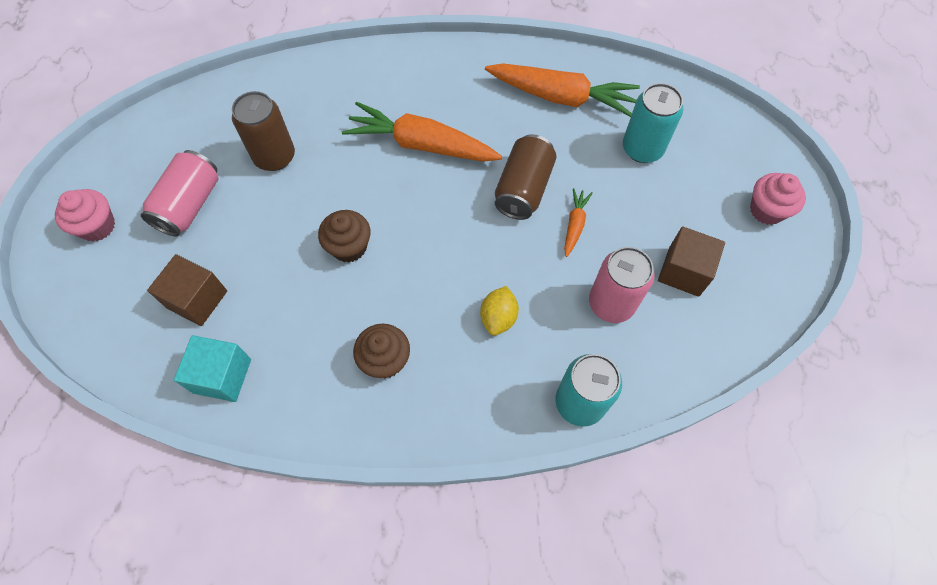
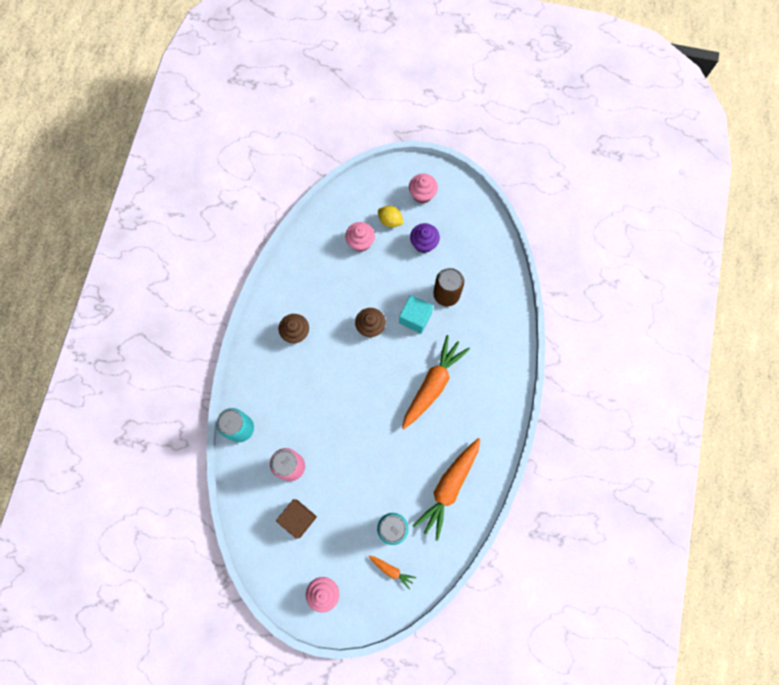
camera: 105 degrees right, 10 degrees up
(189, 205) = (424, 243): pink can -> purple cupcake
(197, 299) = (360, 242): brown cube -> pink cupcake
(222, 376) = (312, 250): turquoise cube -> turquoise cube (415, 318)
(498, 317) = (302, 399): yellow lemon -> yellow lemon (390, 220)
(523, 189) = (382, 439): brown can -> none
(574, 225) = (348, 463): orange carrot -> orange carrot (391, 570)

